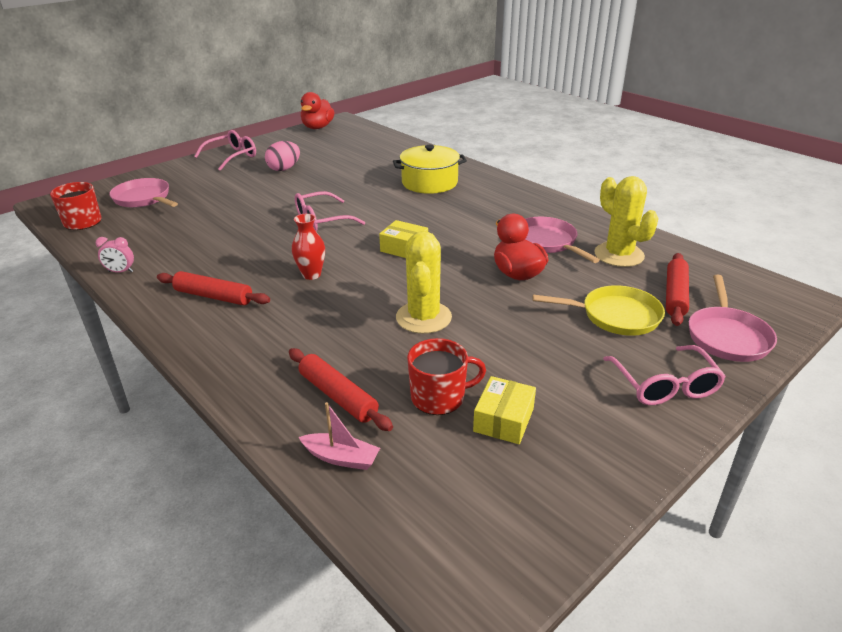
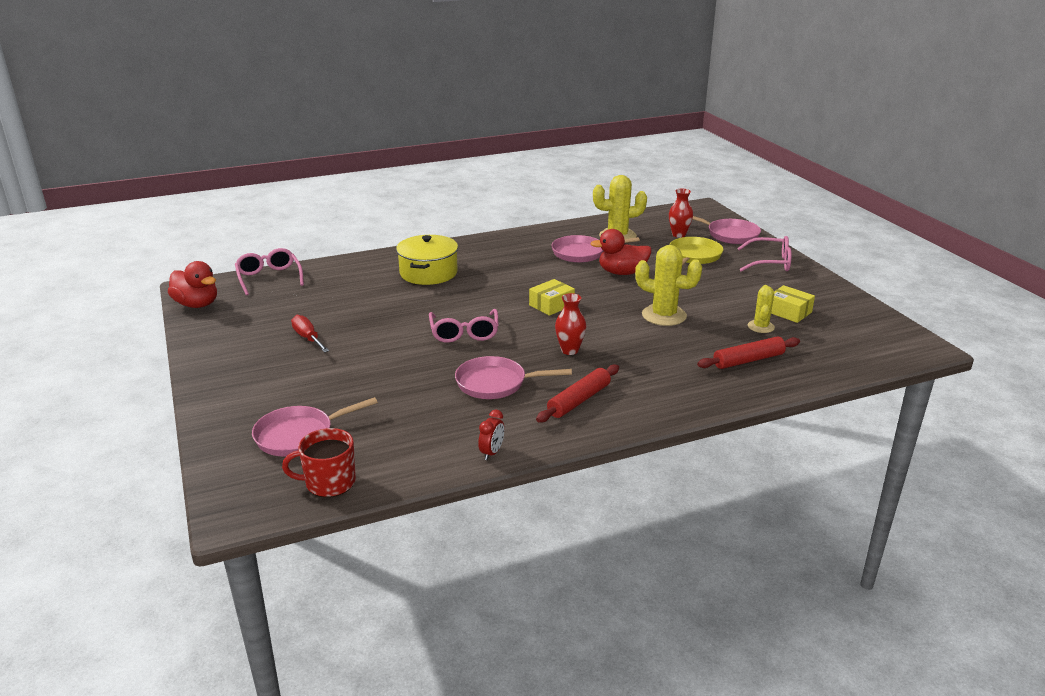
camera: 70 degrees left, 5 degrees down
(120, 272) = (492, 453): pink clock -> red clock
(232, 156) = (226, 367): pink glasses -> pink glasses (269, 278)
(235, 251) = (496, 383): none -> pink pan
(284, 169) = (308, 338): pink egg -> red screwdriver
(341, 458) = (812, 367): pink boat -> none
(439, 397) = (761, 327): red mug -> yellow cactus
(675, 295) = (678, 235): red rolling pin -> red vase

